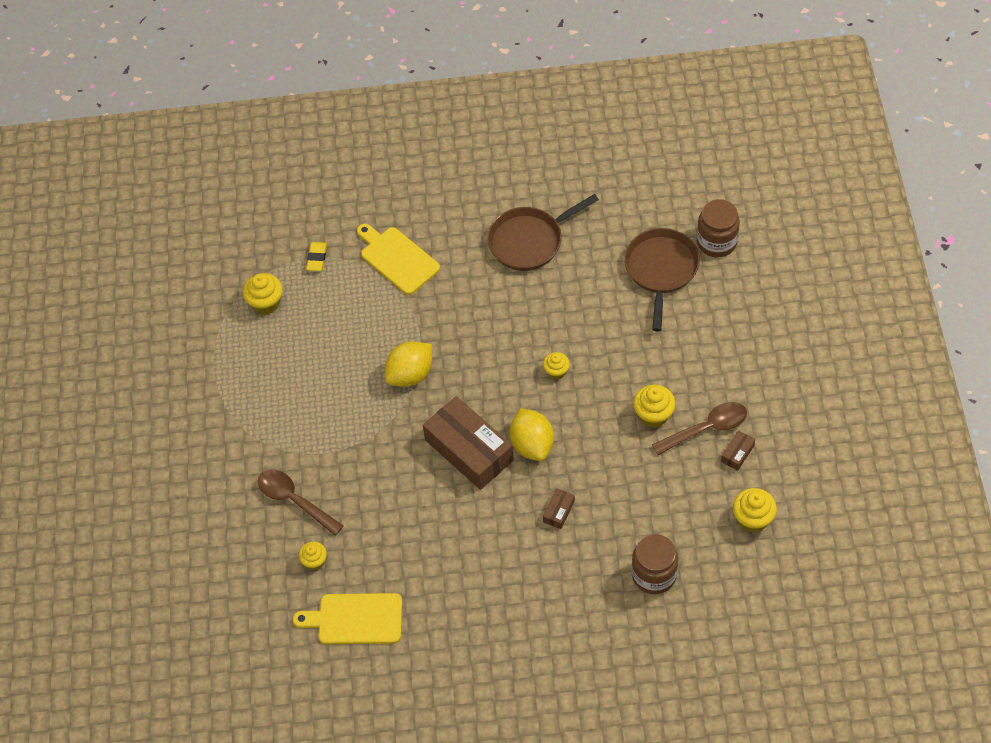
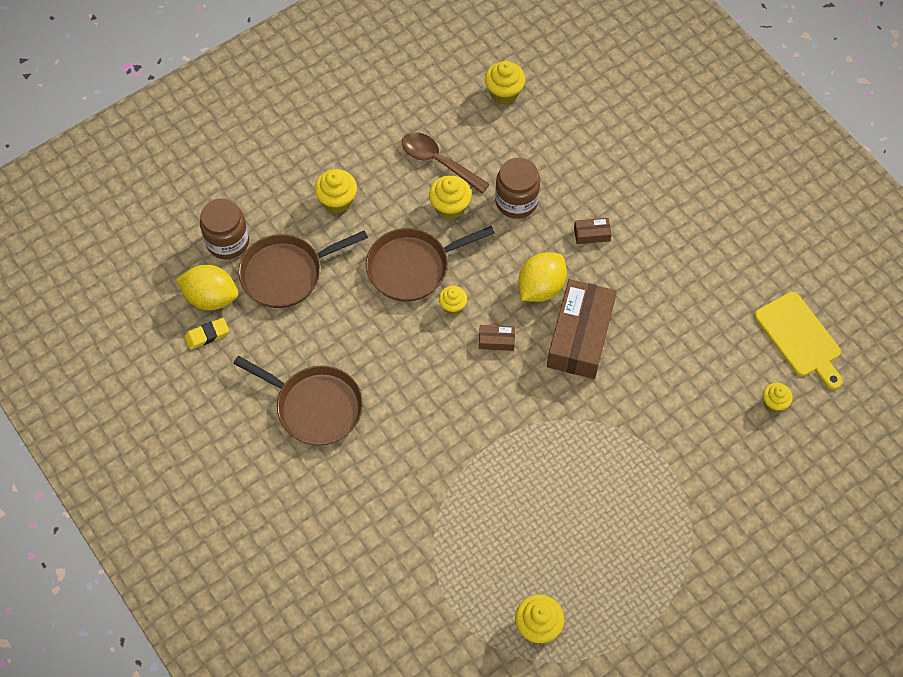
camera: 125 degrees left, 5 degrees up
(294, 500) = (730, 457): brown spoon -> none
(317, 258) = (452, 607): yellow eraser -> yellow eraser (207, 335)
(397, 259) = (407, 523): yellow cutting board -> none
(410, 374) = (533, 432): yellow lemon -> yellow lemon (211, 297)
(611, 360) = (412, 267): none -> brown pan
(654, 575) = (601, 138): brown jar -> brown jar (516, 201)
(711, 334) = (337, 201): none -> yellow cupcake
(737, 453) = (448, 129): brown box -> brown box (496, 340)

